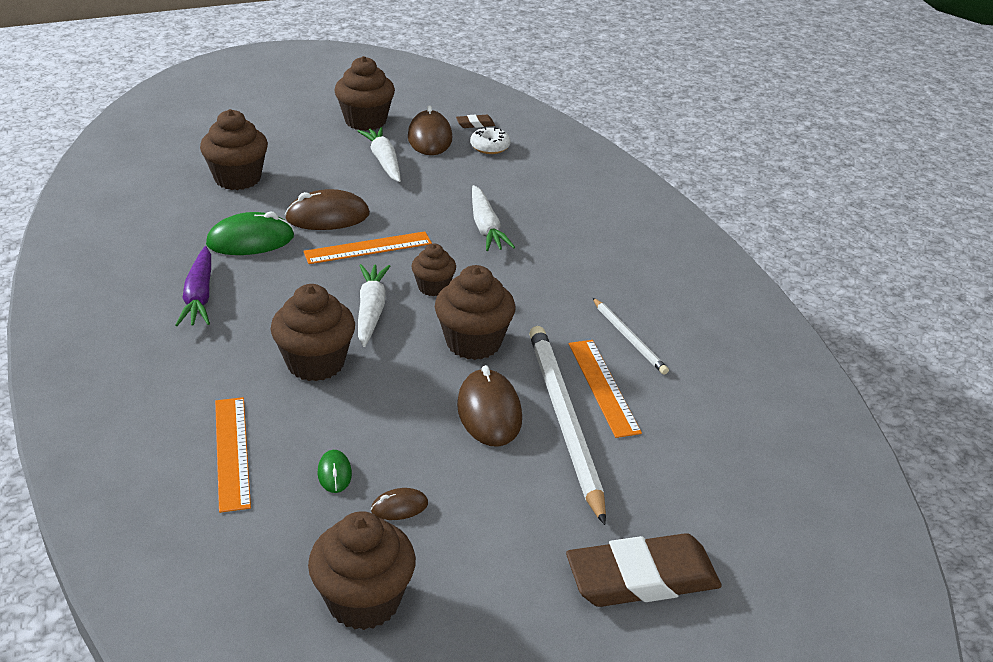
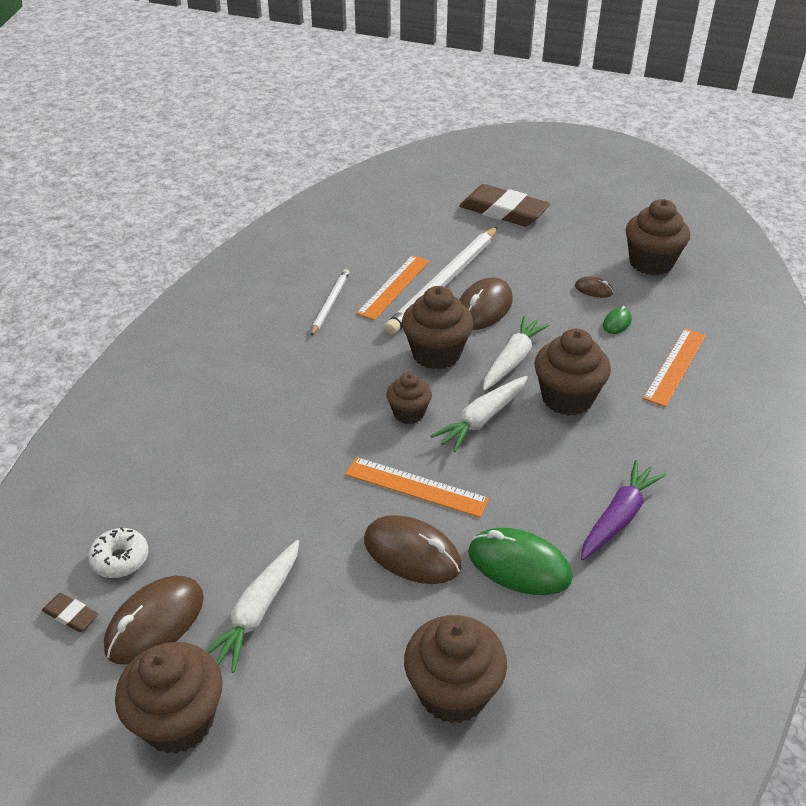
camera: 135 degrees left, 5 degrees up
(486, 227) = (286, 449): white carrot -> white carrot (512, 360)

